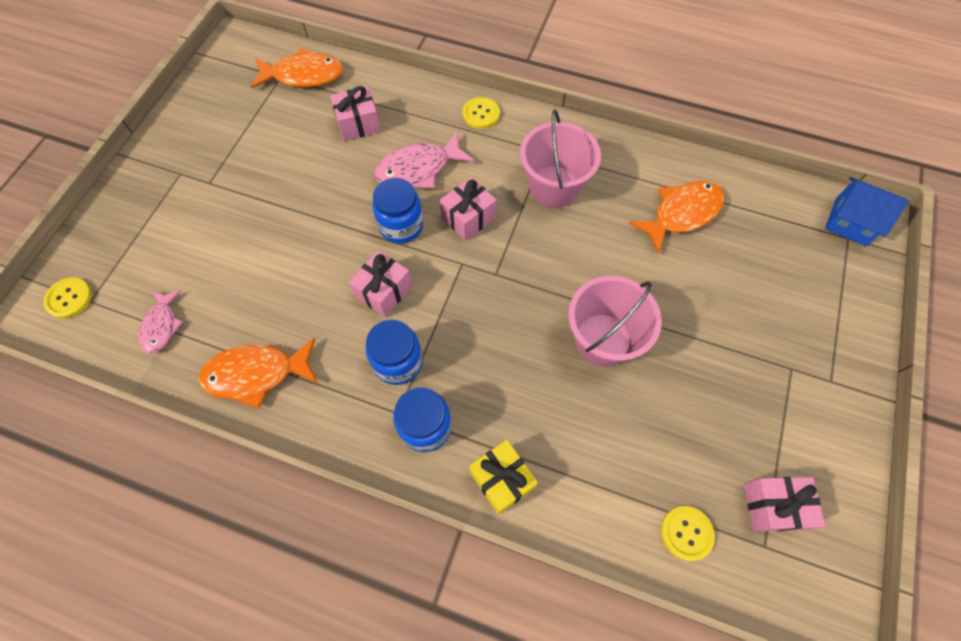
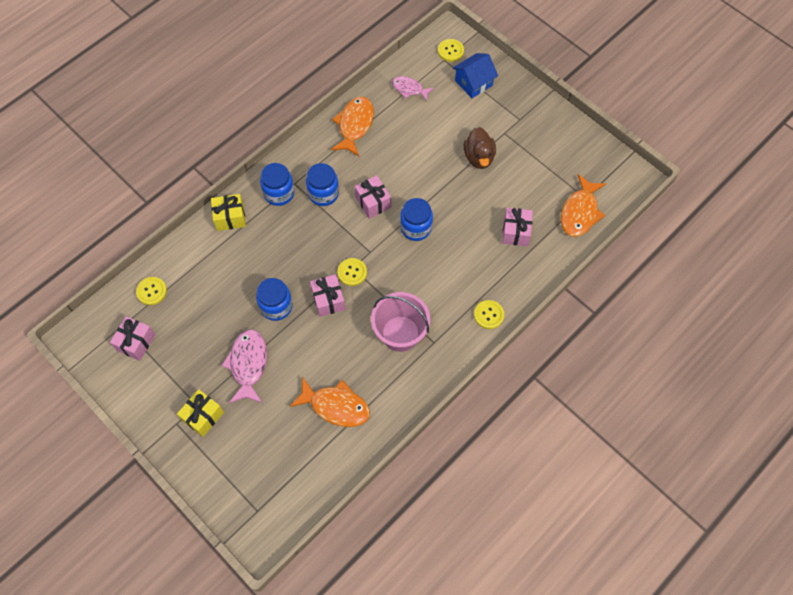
camera: 115 degrees right, 0 degrees up
(260, 196) = (479, 157): none -> brown duck
(418, 169) = (457, 255): pink fish -> pink fish (248, 364)
(468, 218) = (402, 269): pink gift -> pink gift (328, 300)
(503, 271) = (352, 272): none -> yellow button
(602, 339) = (276, 306): pink bucket -> blue jar
(681, 214) = (336, 406): orange fish -> orange fish turned 60 degrees counterclockwise
(799, 352) = (203, 416): none -> yellow gift
(850, 222) = (268, 522): blue house -> blue house (473, 83)

